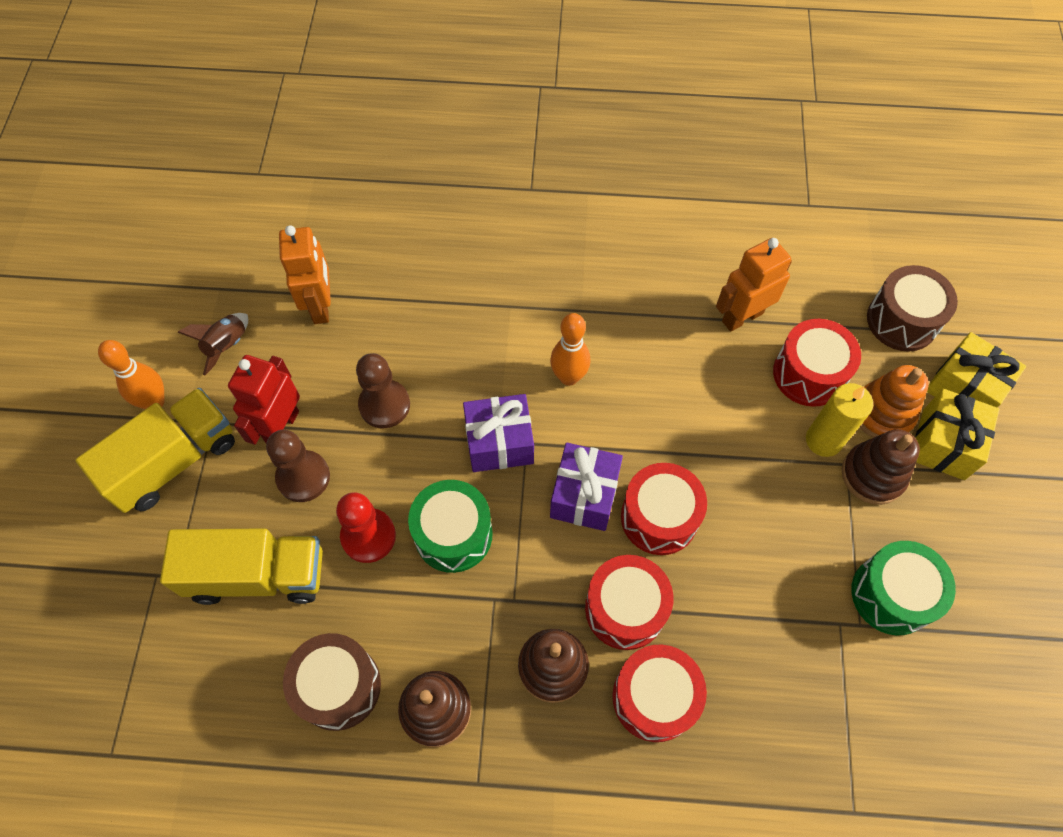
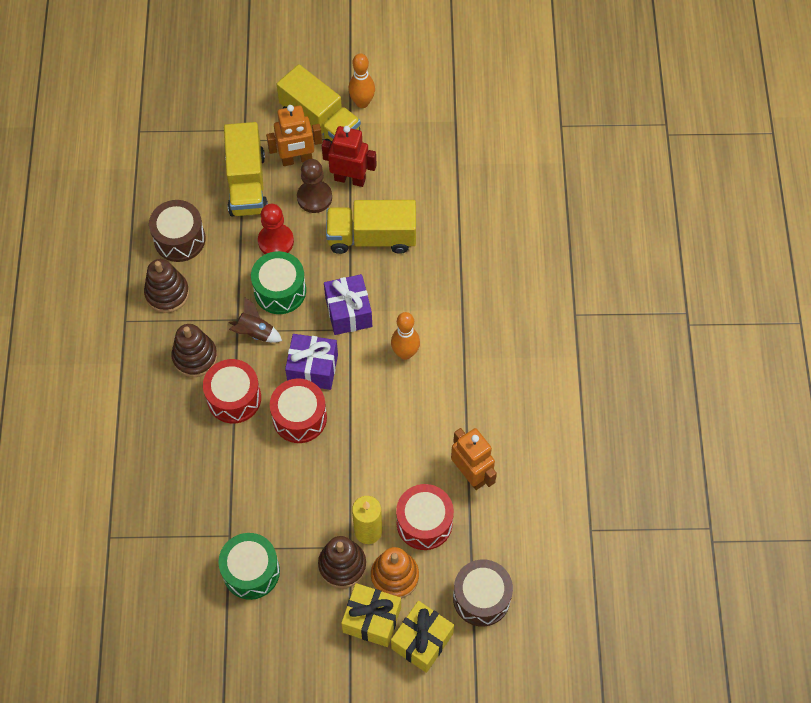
camera: 85 degrees right, 0 degrees up
(227, 346) = (409, 135): brown rocket -> brown rocket (255, 332)
(321, 306) = (448, 186): orange robot -> orange robot (297, 159)
(384, 405) = (372, 237): brown pawn -> yellow truck
(654, 697) = (177, 418): red drum -> none

